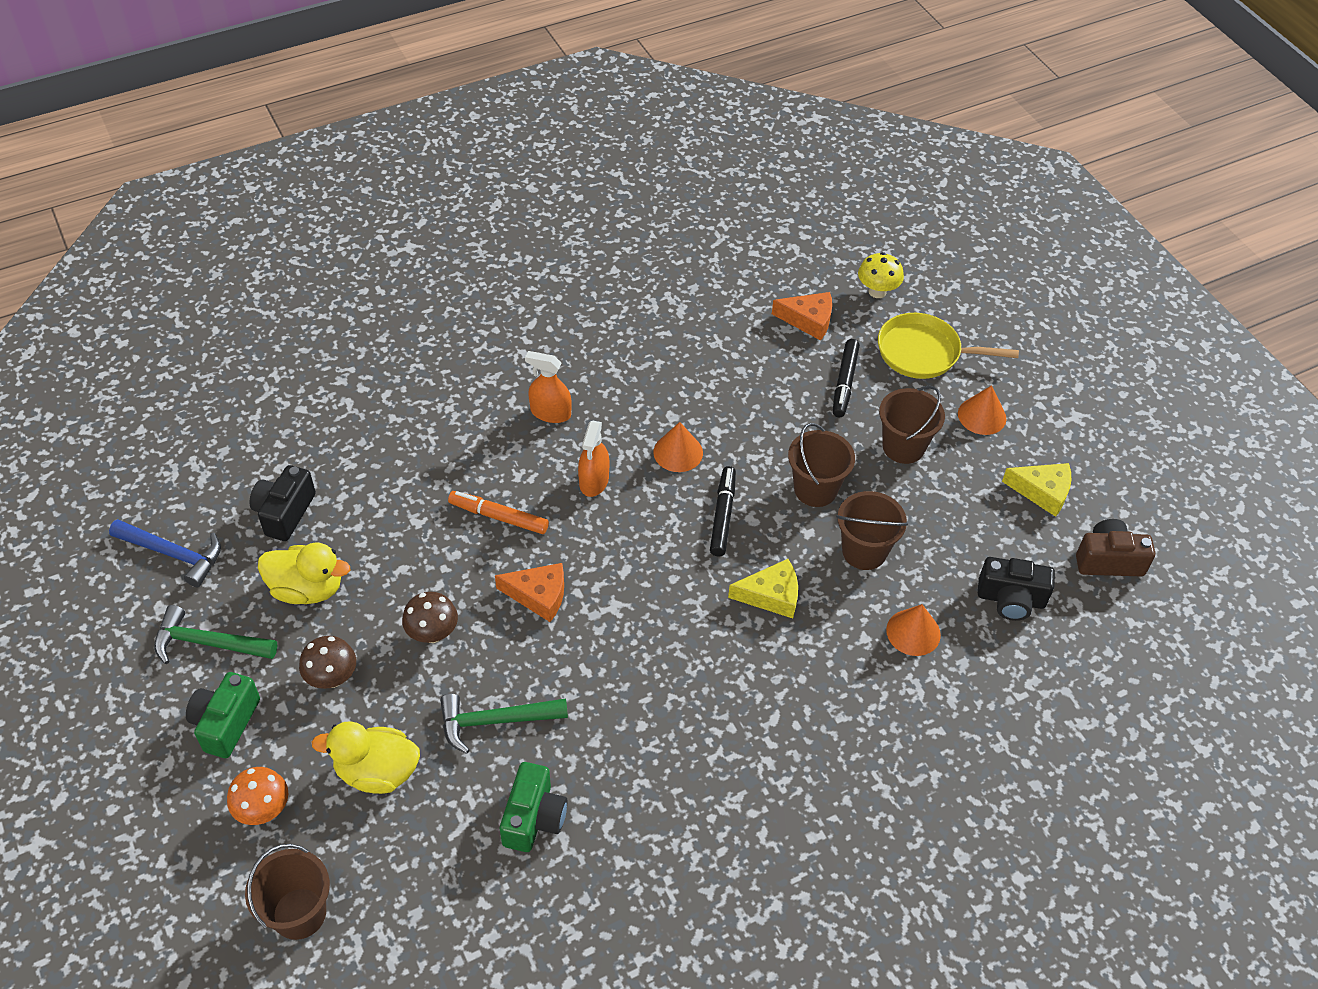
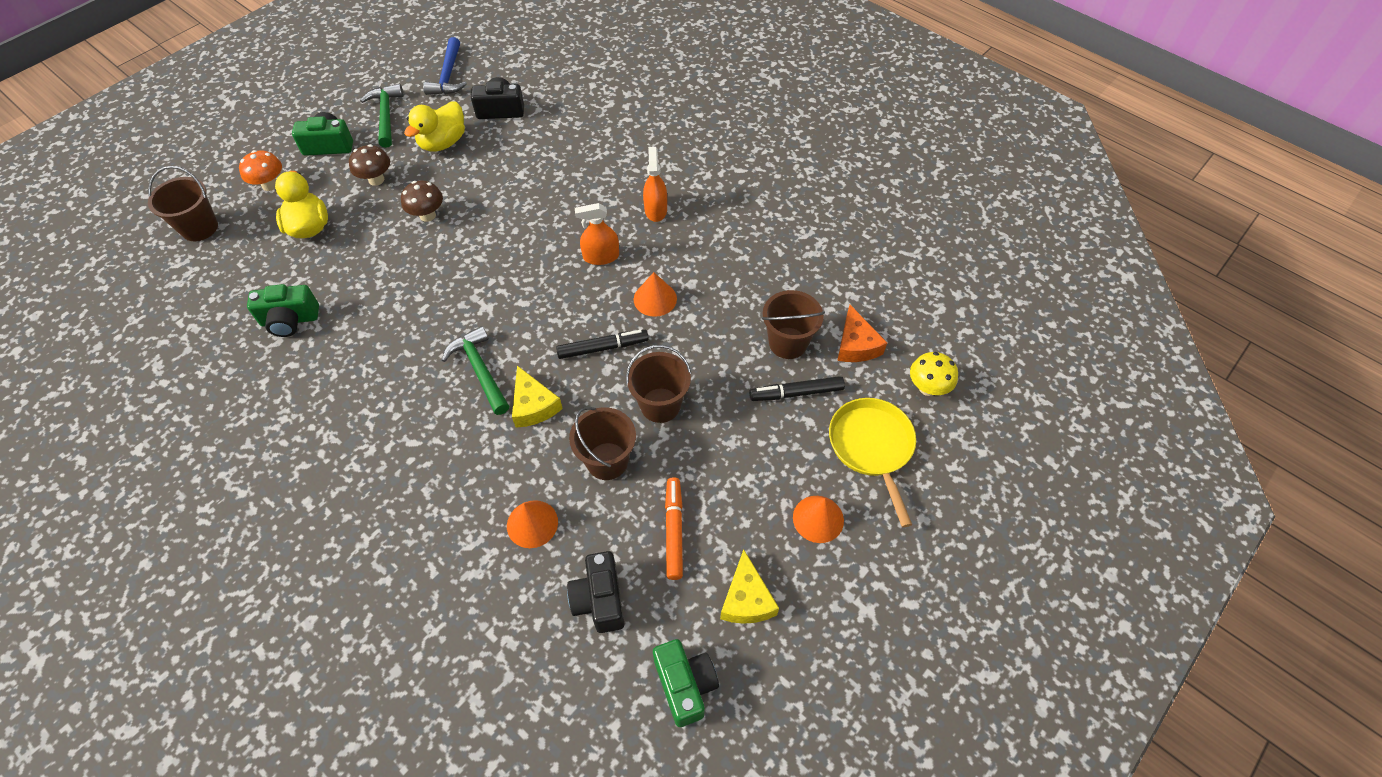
camera: 70 degrees right, 5 degrees up
(307, 589) = (443, 143): yellow duck -> yellow duck turned 45 degrees clockwise
(495, 721) = (364, 273): green hammer -> green hammer (480, 370)
(499, 517) = (543, 214): orange marker -> orange marker (674, 530)
(538, 595) = (480, 260): orange cheese -> none
(903, 447) = (743, 460): brown bucket -> brown bucket (788, 343)
(1108, 560) = (685, 685): brown camera -> green camera

